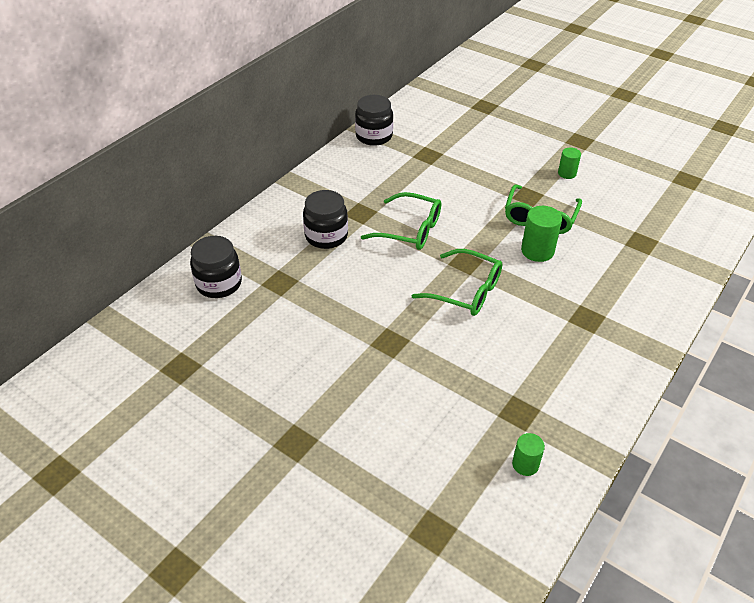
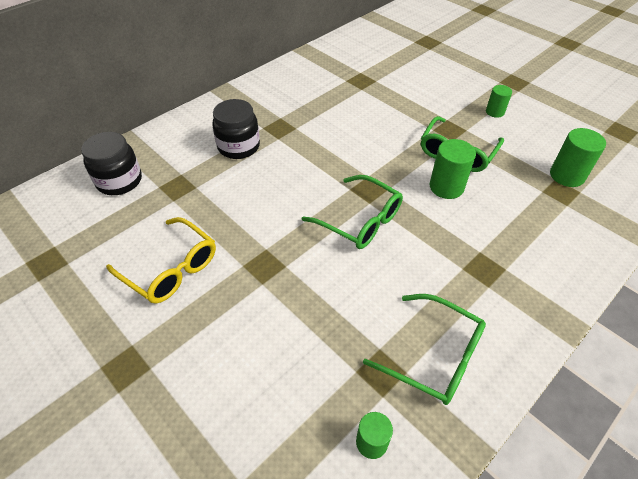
camera: 10 degrees right, 5 degrees up
(304, 356) = (171, 269): none -> yellow glasses
(374, 136) = (315, 59): black jar -> none
(410, 230) = (322, 150): green glasses -> green glasses (434, 356)
(644, 227) = (567, 175): none -> green cylinder

